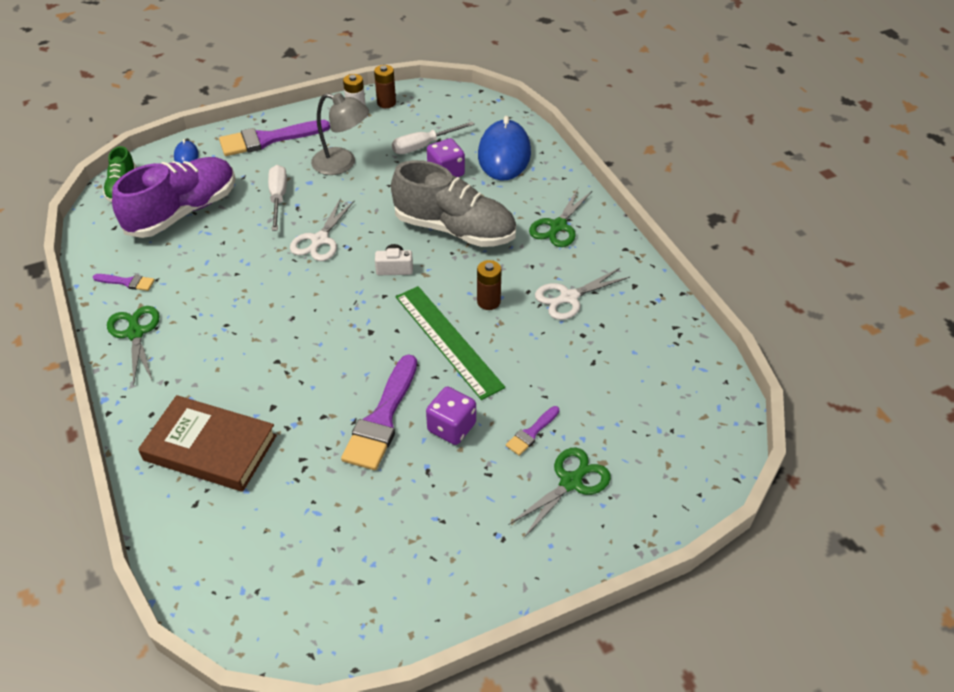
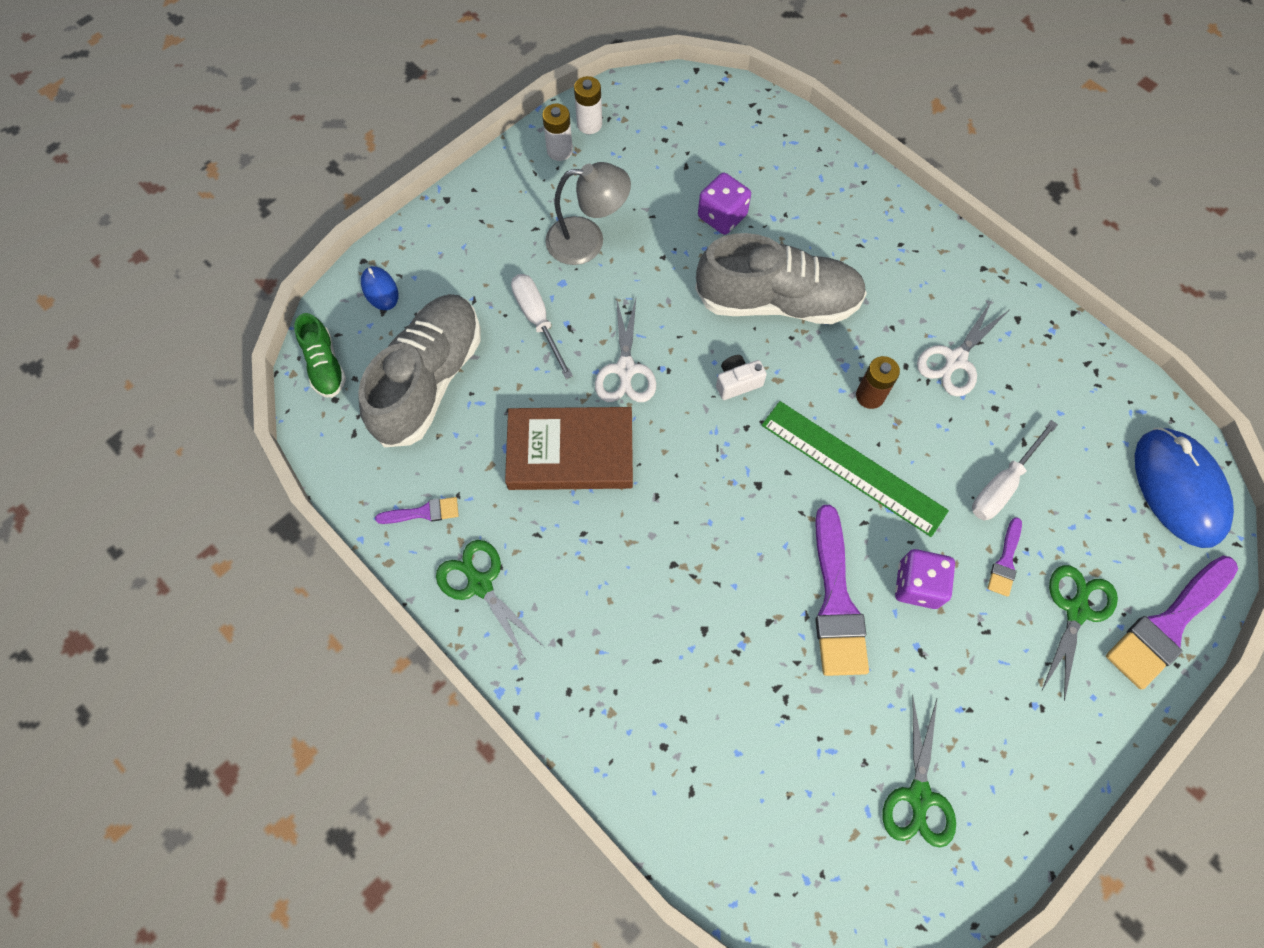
camera: 20 degrees left, 20 degrees up
(183, 212) = (429, 380): purple shoe -> grey shoe
(210, 448) = (665, 712): brown book -> brown book (570, 452)
(268, 139) = (471, 229): purple brush -> purple brush (1167, 625)
(386, 103) = (589, 124): brown battery -> white battery
(423, 146) = (673, 182): white screwdriver -> white screwdriver (1002, 484)
(504, 154) = (776, 166): blue mouse -> blue mouse (1178, 488)
(558, 226) = (893, 259): green scissors -> green scissors (919, 797)

